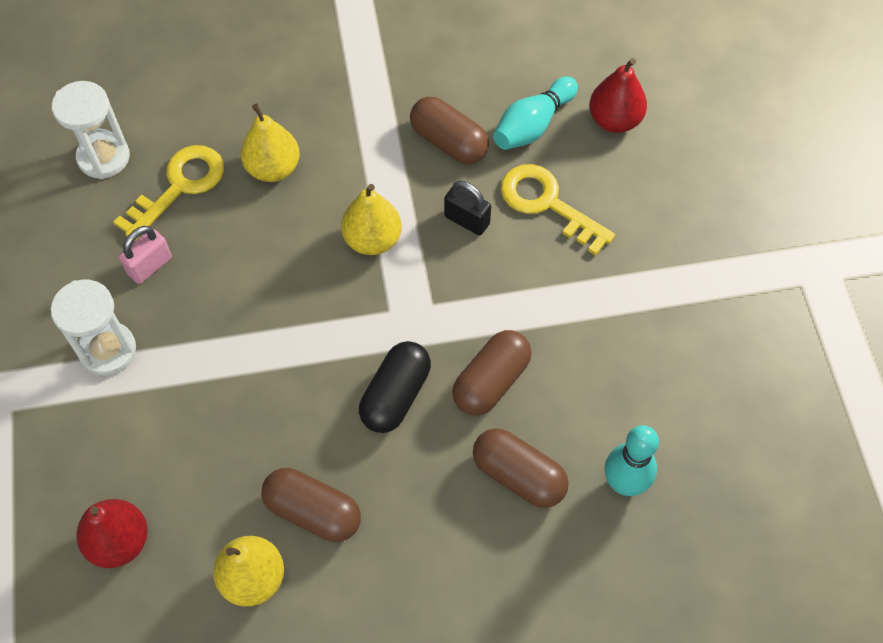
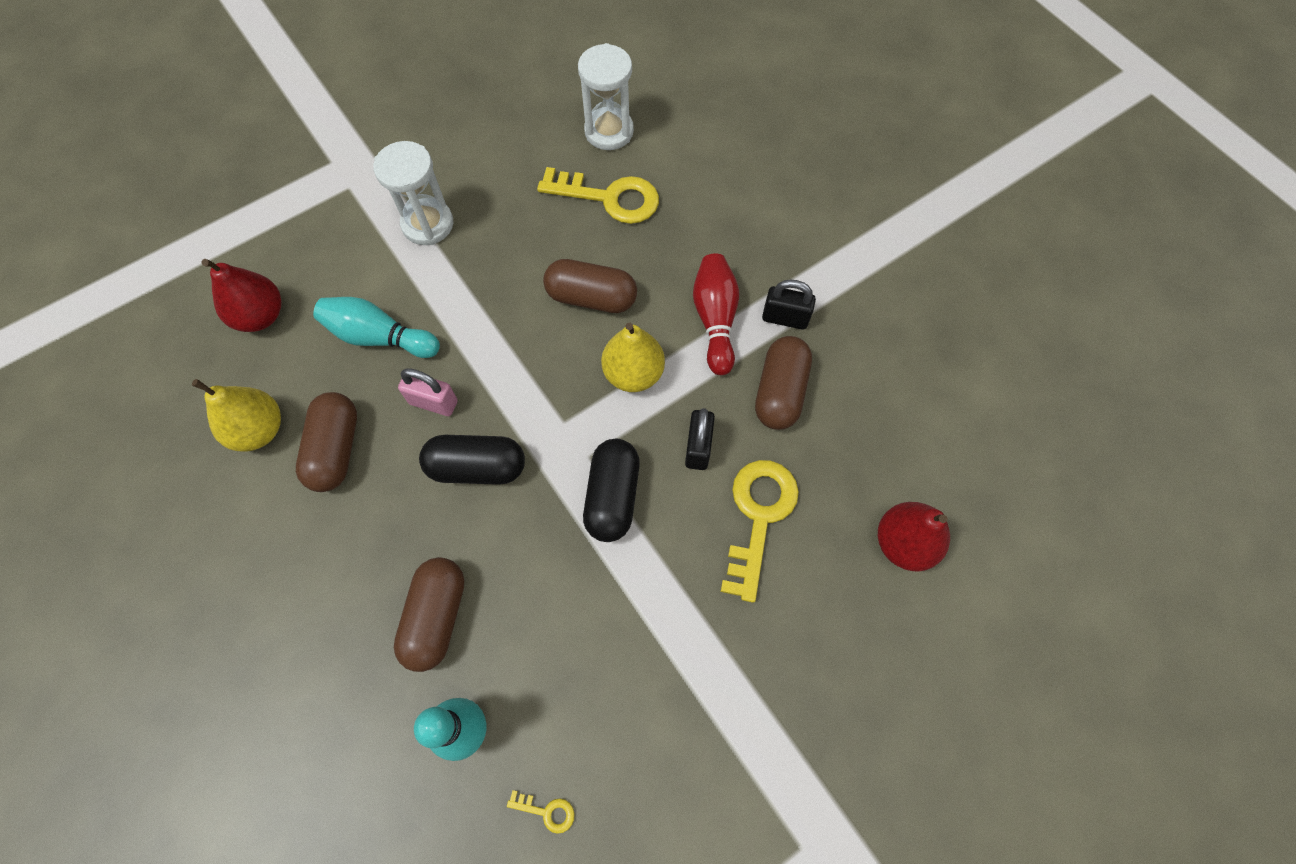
camera: 65 degrees right, 5 degrees up
(150, 266) = (520, 214): pink padlock -> pink padlock (433, 402)
(273, 168) = (667, 258): yellow pear -> none
(356, 158) = (715, 320): none -> red bowling pin
(384, 109) = (785, 318): none -> black padlock
(477, 300) = (612, 496): none -> black capsule
(491, 382) = (527, 548): brown capsule -> brown capsule (591, 297)
(533, 125) = (847, 462): turquoise bowling pin -> turquoise bowling pin (379, 337)
(712, 445) = (547, 811): none -> yellow key

